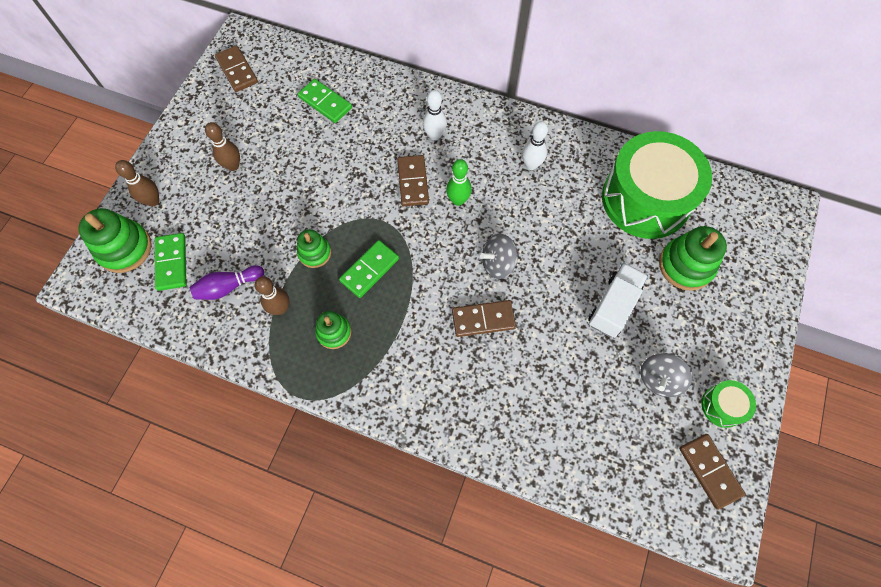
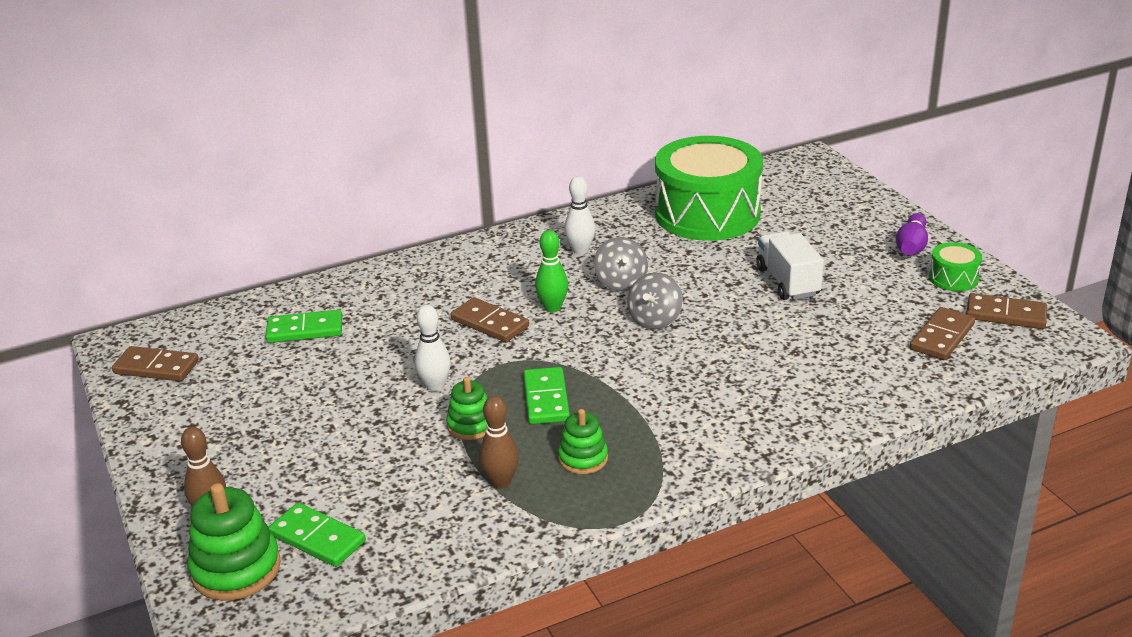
camera: 45 degrees left, 35 degrees down
(228, 287) = (417, 508): purple bowling pin -> purple bowling pin (911, 246)
(233, 166) = (270, 429): brown bowling pin -> none
(434, 135) = (459, 285): white bowling pin -> white bowling pin (435, 386)
(483, 319) = (701, 358): brown domino -> brown domino (942, 337)
(659, 379) = (889, 295): grey spinning top -> grey spinning top (621, 283)
(685, 265) = (799, 228): green stacking toy -> none

